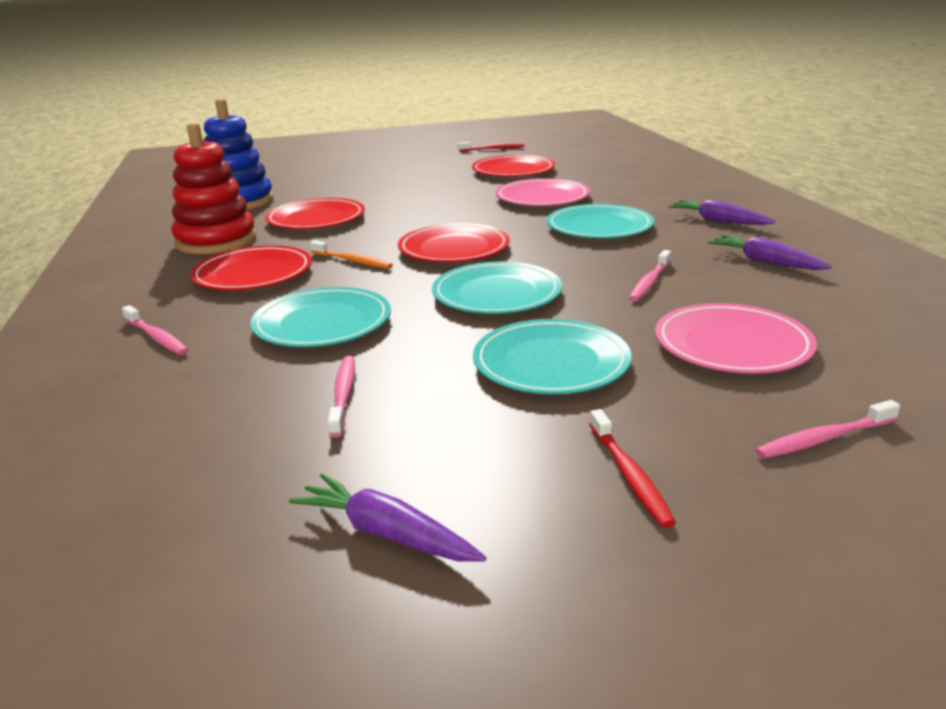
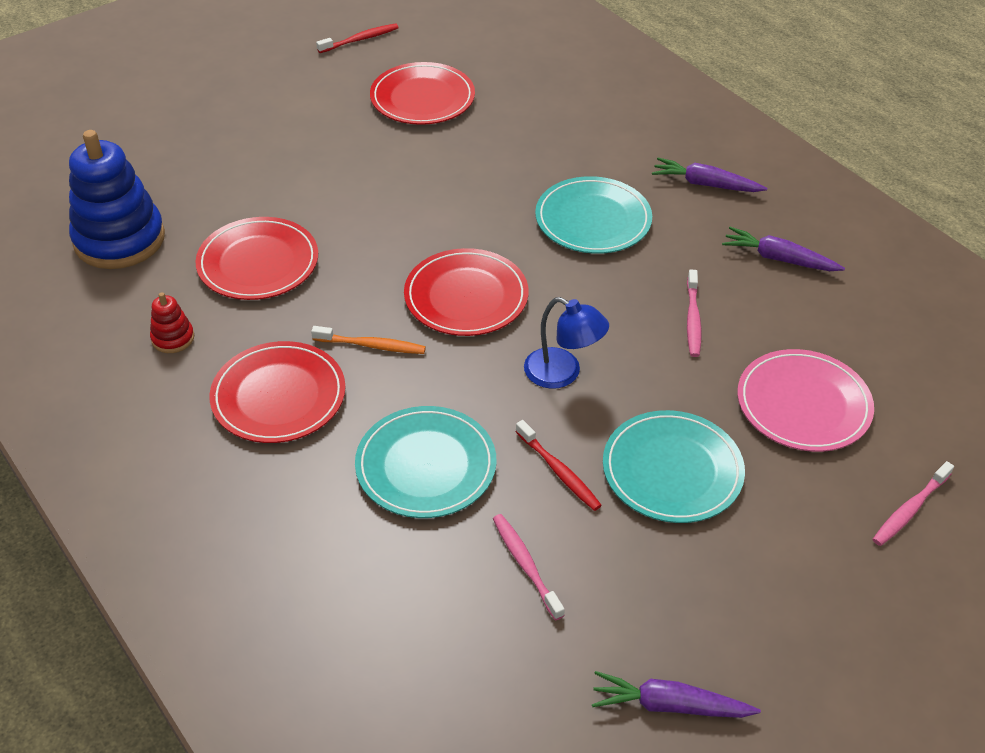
camera: 25 degrees left, 20 degrees up
(156, 337) = (273, 534): pink toothbrush -> none
(216, 241) = (173, 338): red stacking toy -> red stacking toy, size x0.44
(497, 294) = (562, 373): turquoise plate -> blue lamp
(542, 197) = (496, 163): pink plate -> none
(629, 475) = (799, 591): red toothbrush -> red toothbrush (559, 471)

